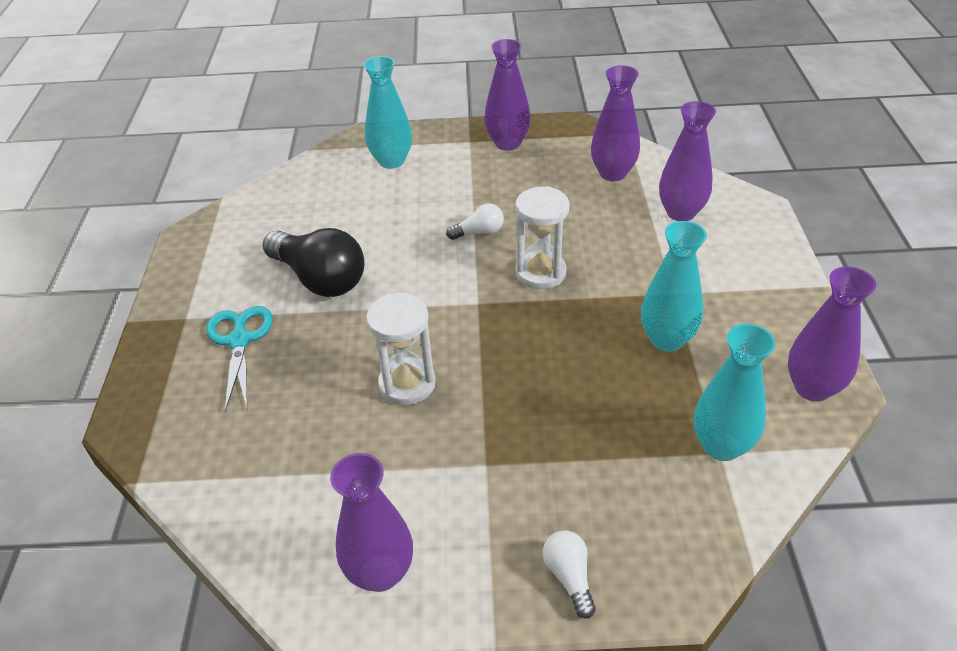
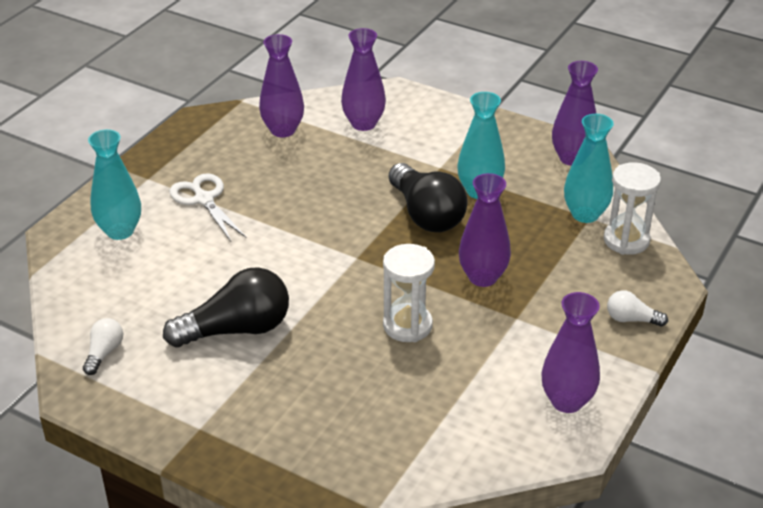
camera: 60 degrees left, 5 degrees down
(239, 340) = (265, 402): turquoise scissors -> none
(471, 180) = (203, 199): none -> white scissors
(479, 232) = (276, 223): white light bulb -> white light bulb (104, 353)
(507, 143) = (178, 161): purple vase -> purple vase (482, 277)
(540, 273) = (357, 214): white hourglass -> white hourglass (626, 240)
(587, 319) = (426, 215): none -> black light bulb

